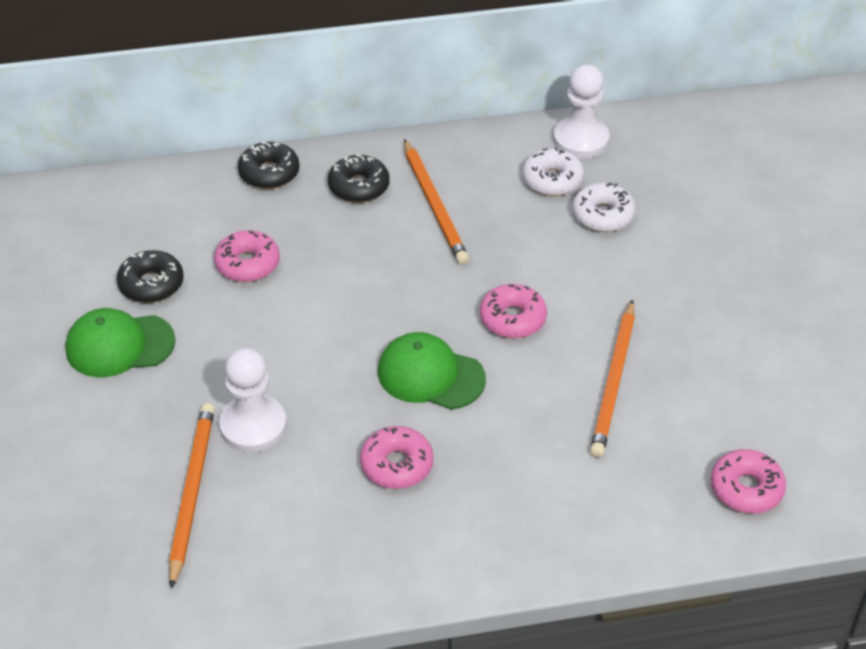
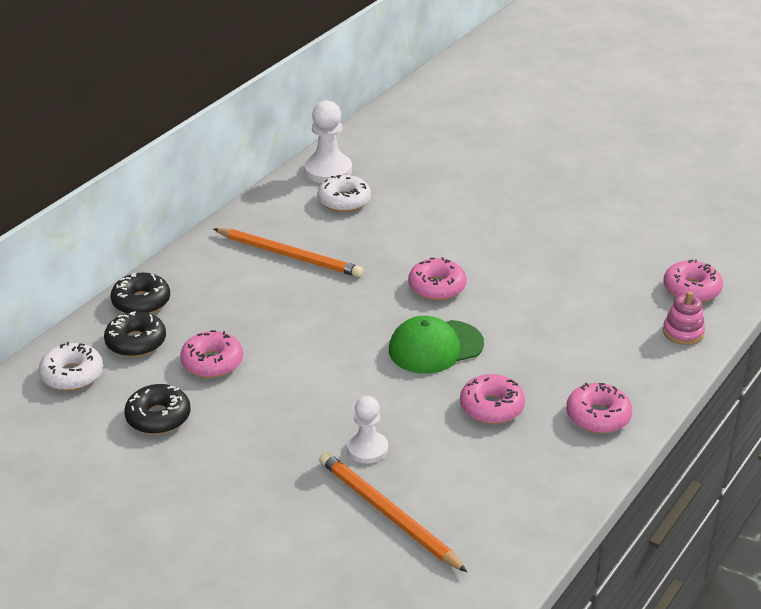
camera: 45 degrees left, 10 degrees down
(119, 345) = (194, 467): green cap -> none
(253, 426) = (367, 449): white pawn -> white pawn, size x0.66
(359, 186) = (220, 274): black donut -> black donut (136, 342)
(471, 543) = (598, 416): none -> pink donut
(603, 215) = (404, 202): white donut -> white donut (72, 375)
(614, 382) = (545, 283): orange pencil -> none
(670, 525) = (683, 332): none -> pink stacking toy

